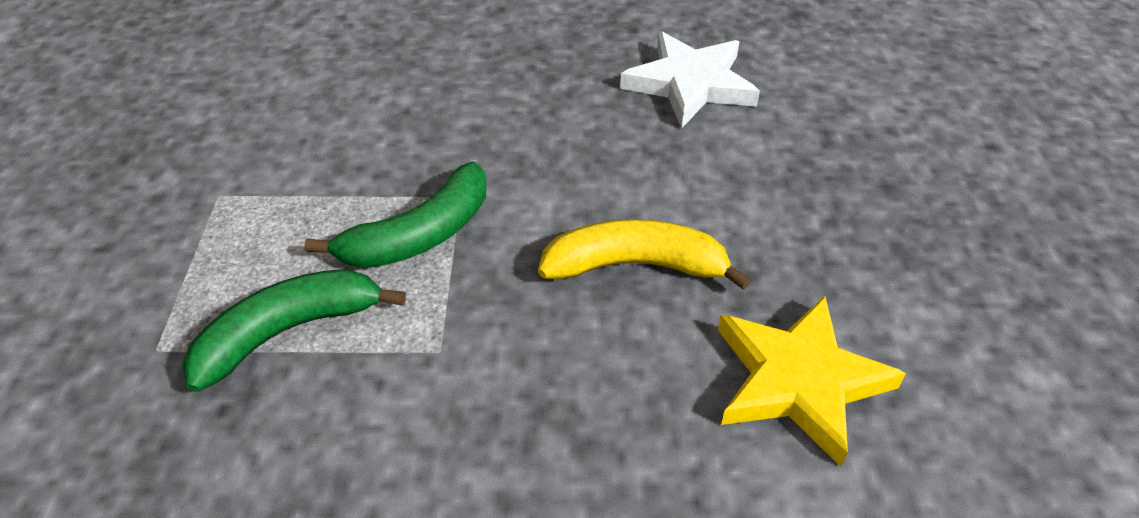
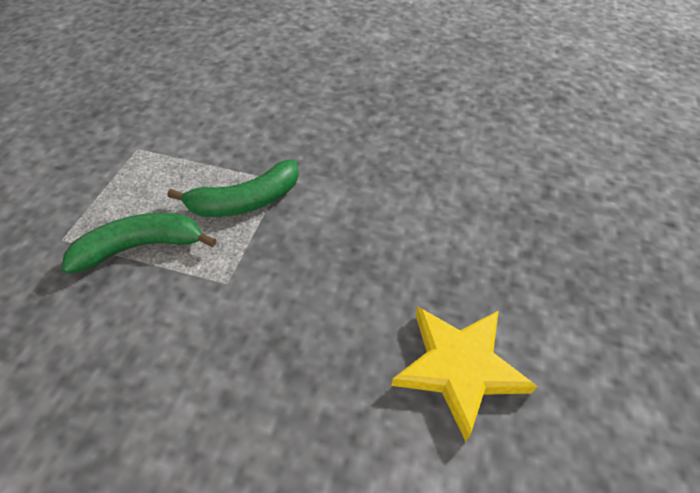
camera: 15 degrees right, 5 degrees up
(635, 265) = (377, 255): yellow banana -> none
(690, 84) = (463, 134): white star -> none

